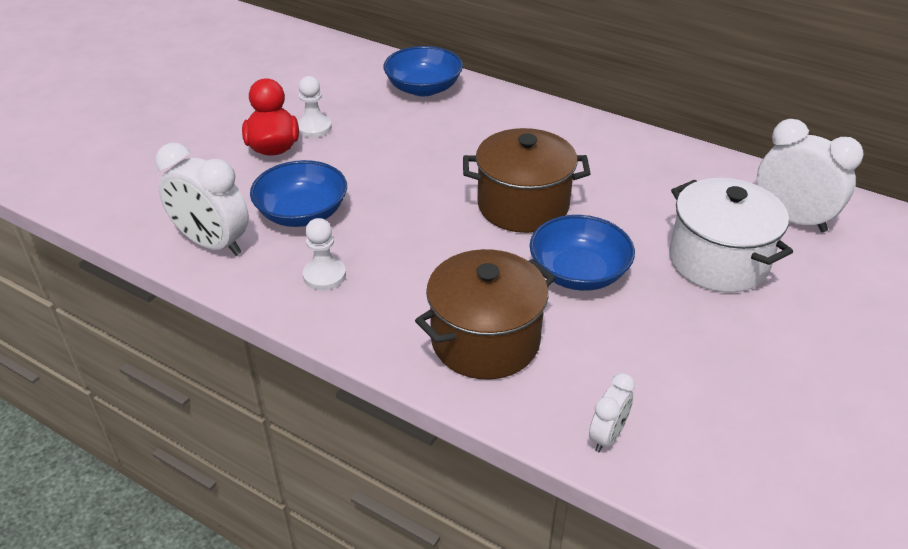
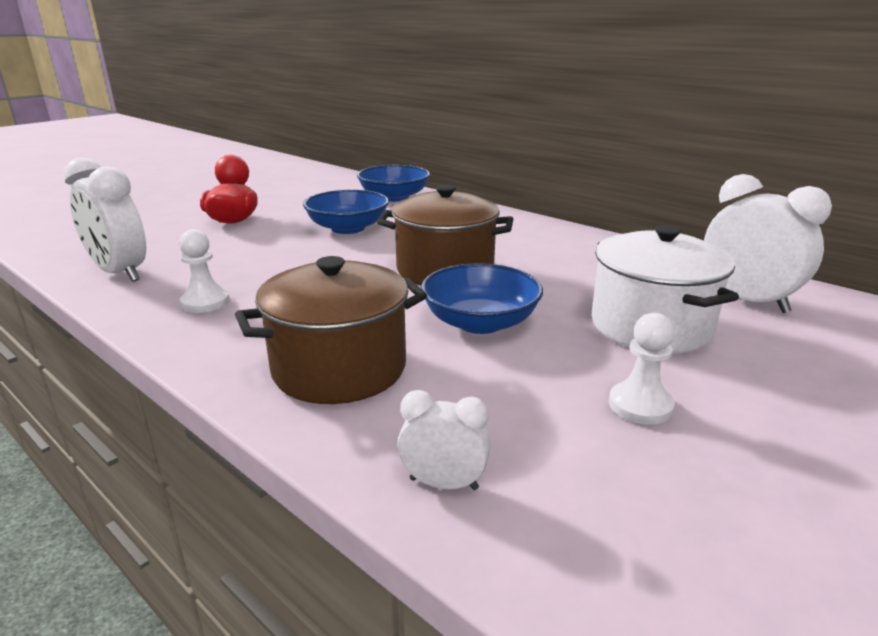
camera: 10 degrees right, 15 degrees down
(302, 213) = (222, 260): blue bowl -> blue bowl (348, 228)
(314, 128) = (279, 212): white pawn -> white pawn (640, 405)
(607, 436) = (443, 483): white clock -> white clock turned 120 degrees counterclockwise

